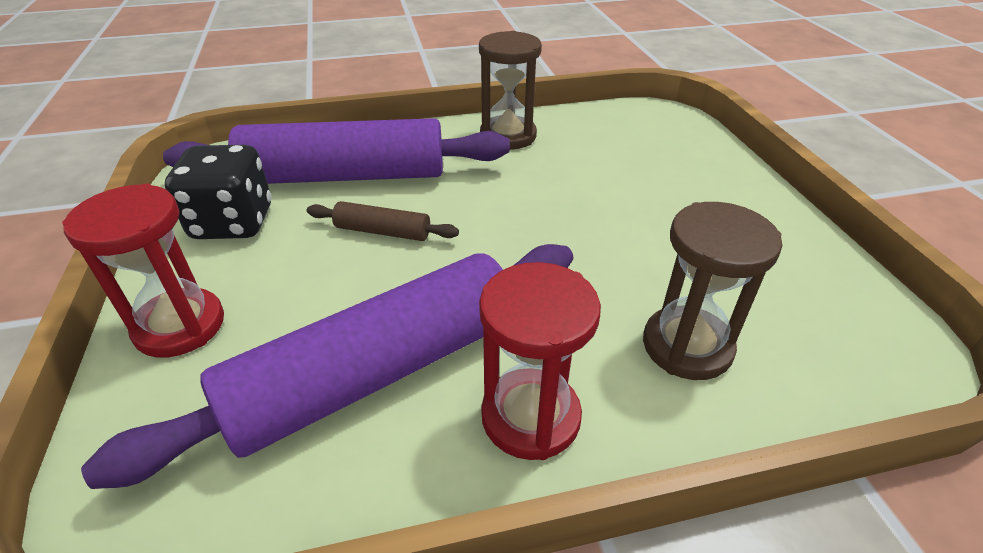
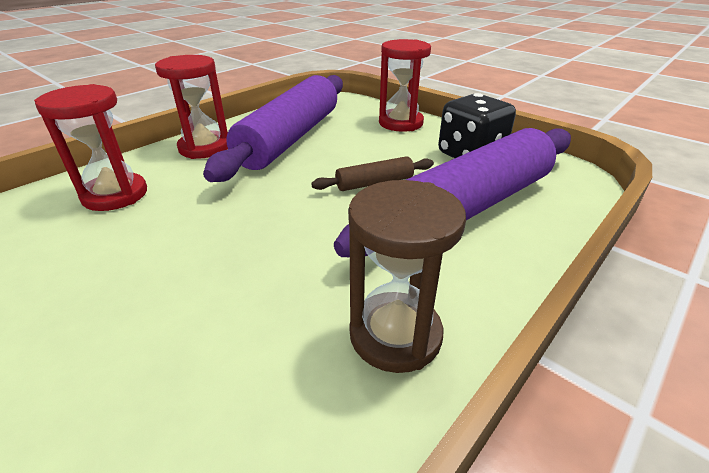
camera: 145 degrees right, 5 degrees down
(687, 346) = (115, 195): brown hourglass -> red hourglass

